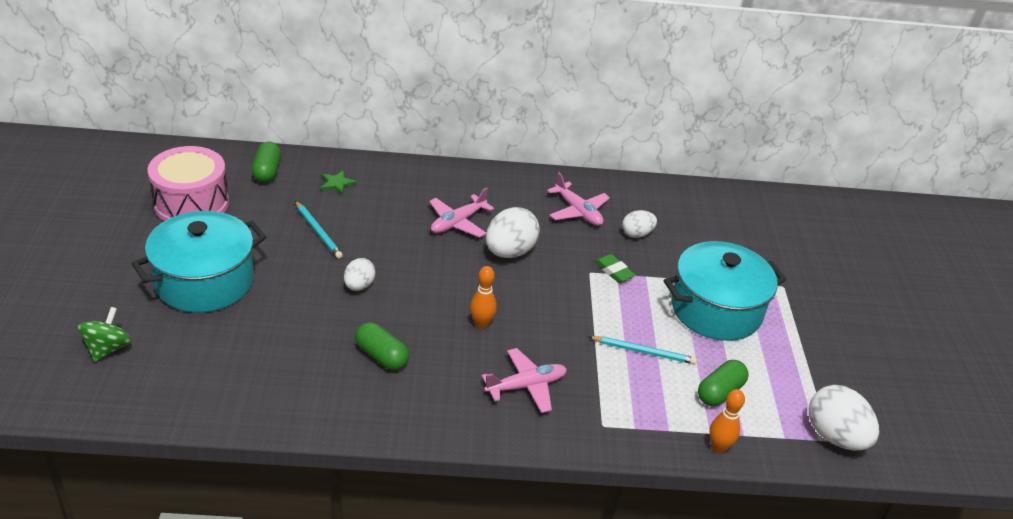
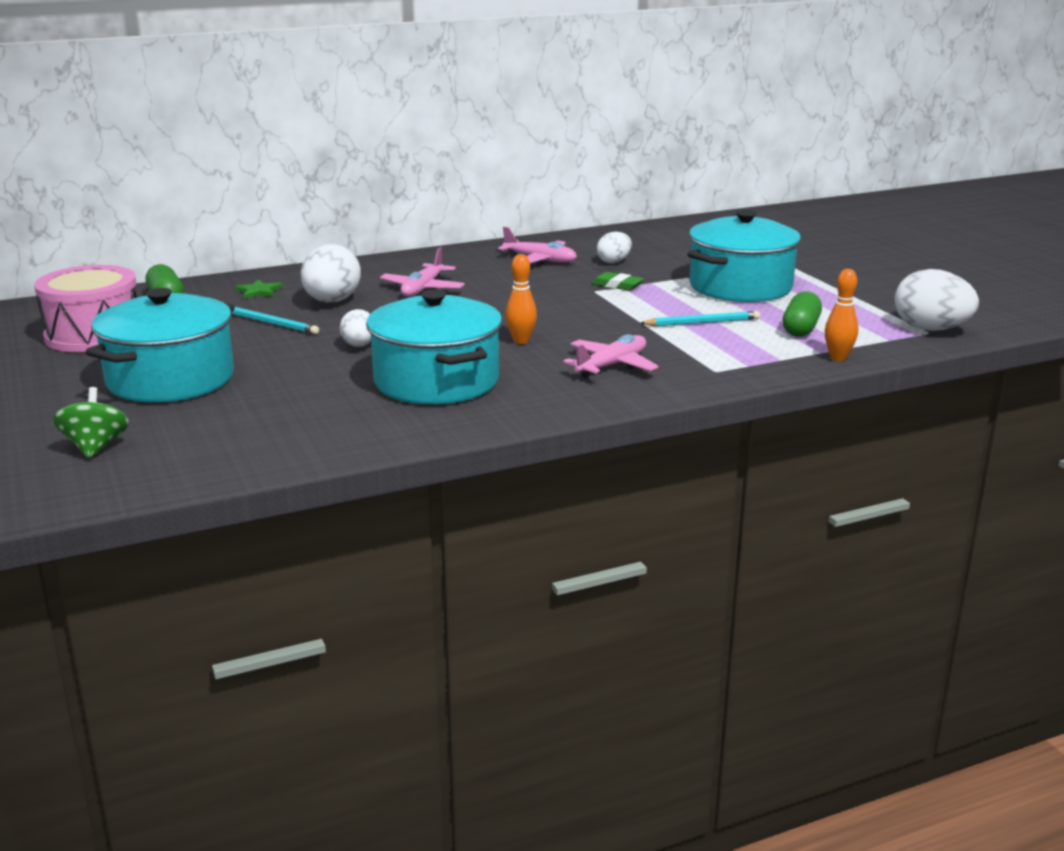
camera: 20 degrees left, 15 degrees down
(381, 356) = (436, 381): green capsule -> turquoise pot
(509, 252) = (499, 295): white egg -> white egg (332, 301)

